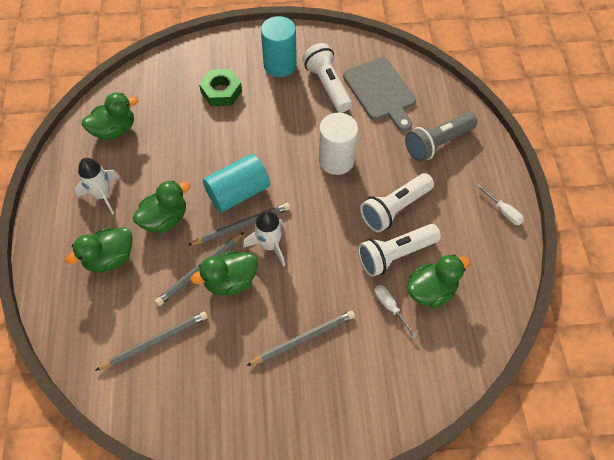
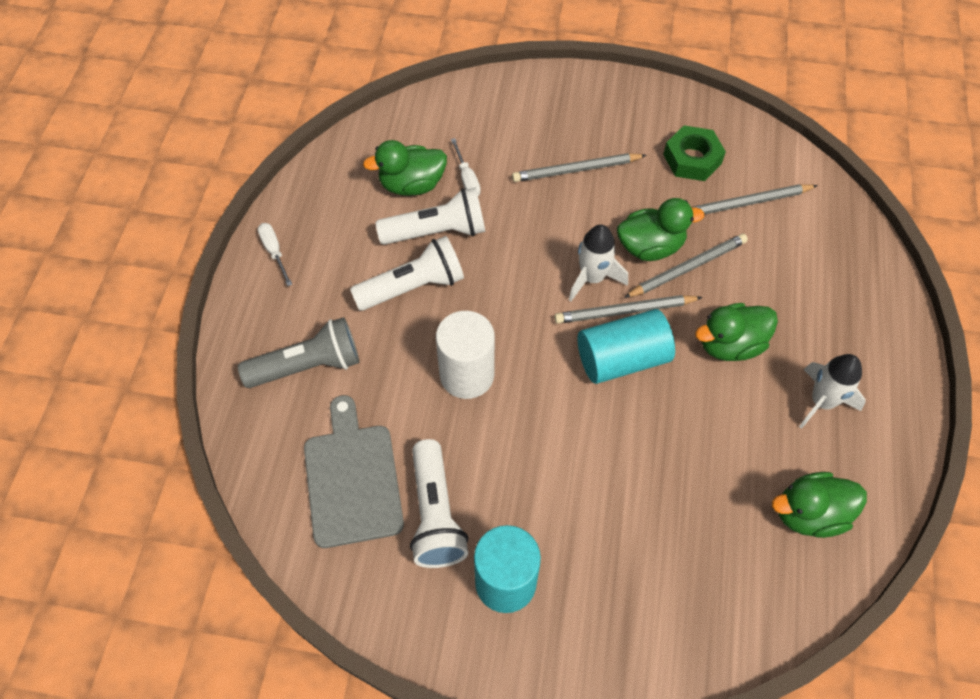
camera: 165 degrees left, 0 degrees up
(110, 258) = (806, 308): green duck -> none
(221, 92) = (621, 548): green nut -> green nut (692, 159)

